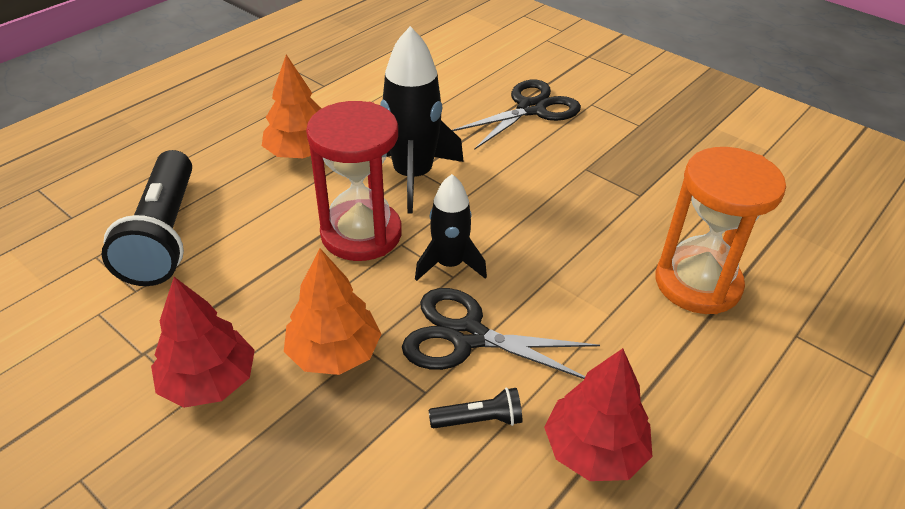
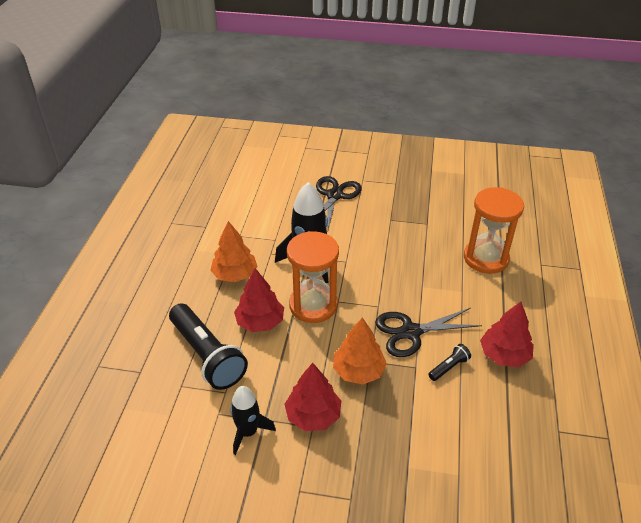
camera: 30 degrees left, 0 degrees up
(270, 224) = (260, 322): none -> red tree
(361, 234) = (313, 305): red hourglass -> orange hourglass
(449, 264) = (371, 301): black rocket -> black rocket (248, 432)

